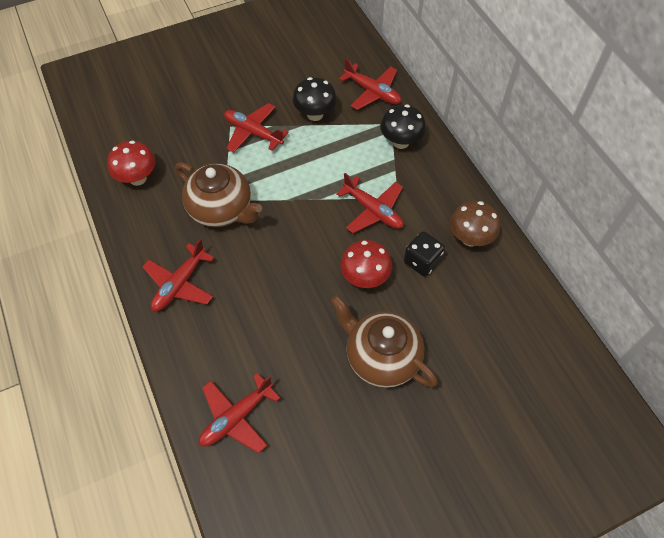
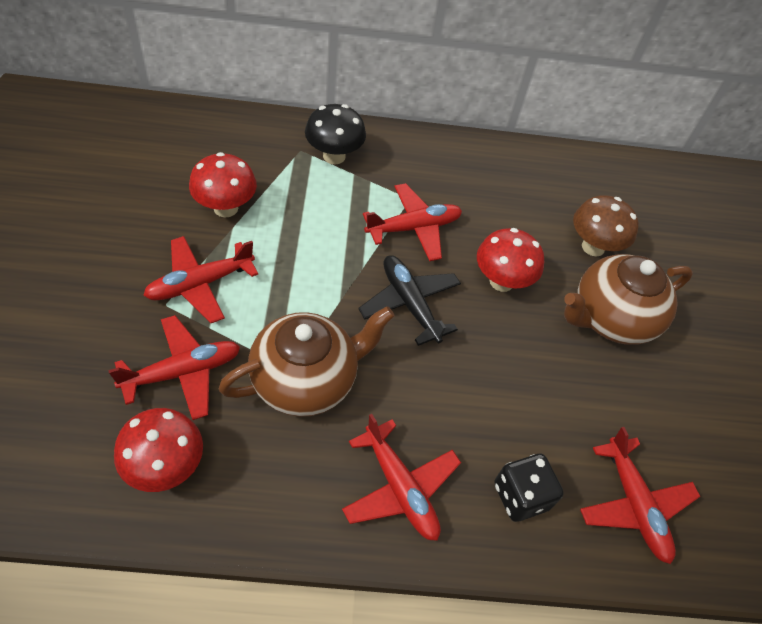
camera: 70 degrees left, 5 degrees down
(309, 235) = (410, 304): none -> black plane
(315, 114) = (226, 208): black mushroom -> red mushroom
(372, 92) = (238, 141): red plane -> red plane (182, 372)
(422, 261) = (508, 223): black dice -> black dice (521, 496)
(470, 238) = (501, 171): brown mushroom -> brown mushroom (593, 247)

